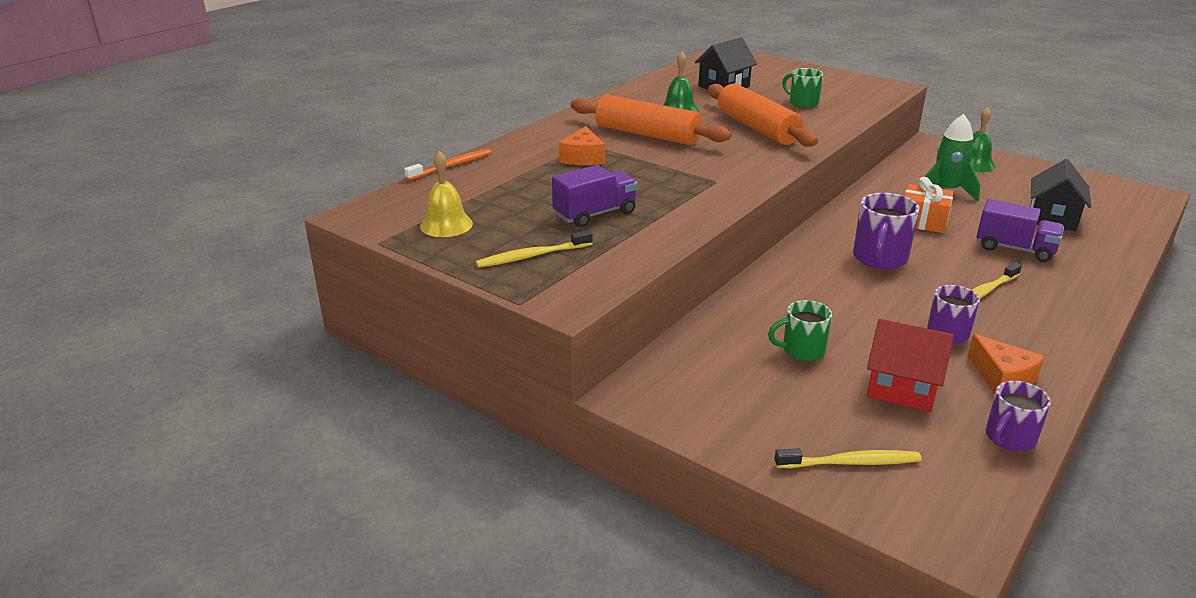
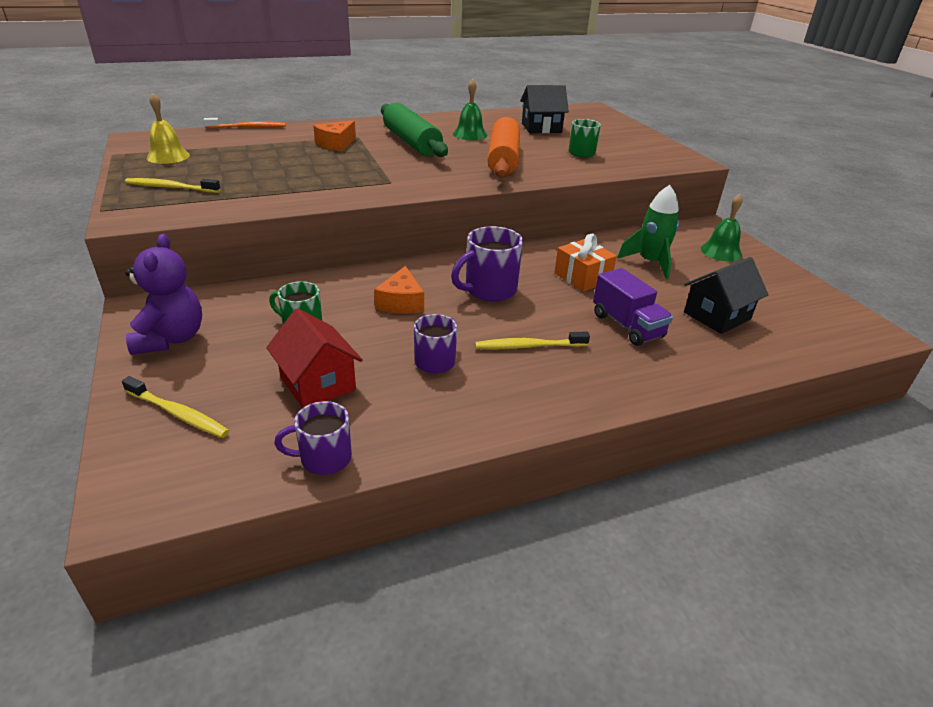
camera: 30 degrees right, 5 degrees up
(595, 214) = (264, 177): purple truck -> none
(647, 135) = (411, 142): orange rolling pin -> green rolling pin
(718, 409) = (171, 339): none -> purple teddy bear
(1002, 378) = (412, 413): orange cheese -> orange cheese (401, 302)

